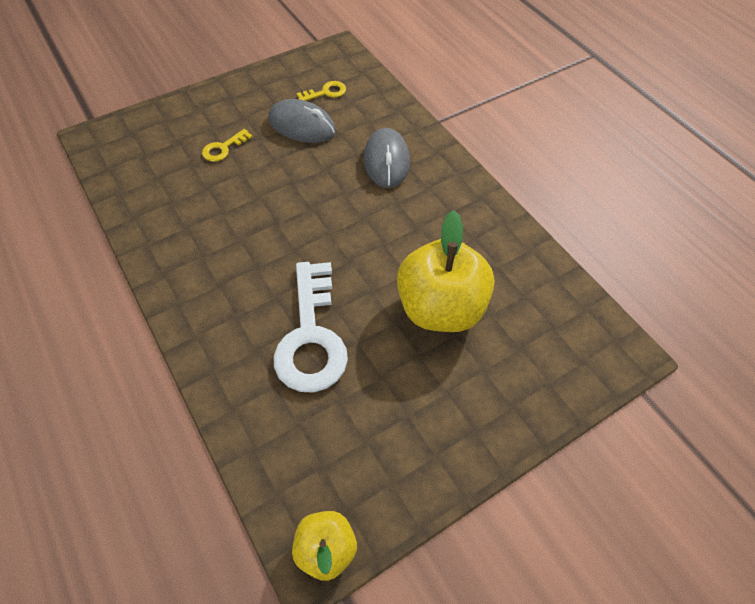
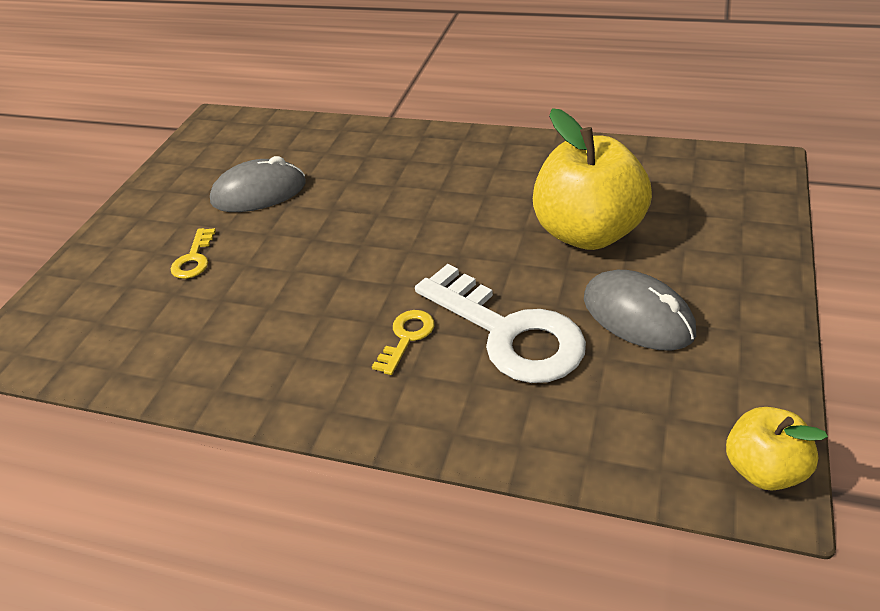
camera: 35 degrees left, 15 degrees down
(326, 92) = (248, 156): yellow key -> yellow key (407, 337)
(386, 161) = (385, 169): grey mouse -> grey mouse (638, 316)

